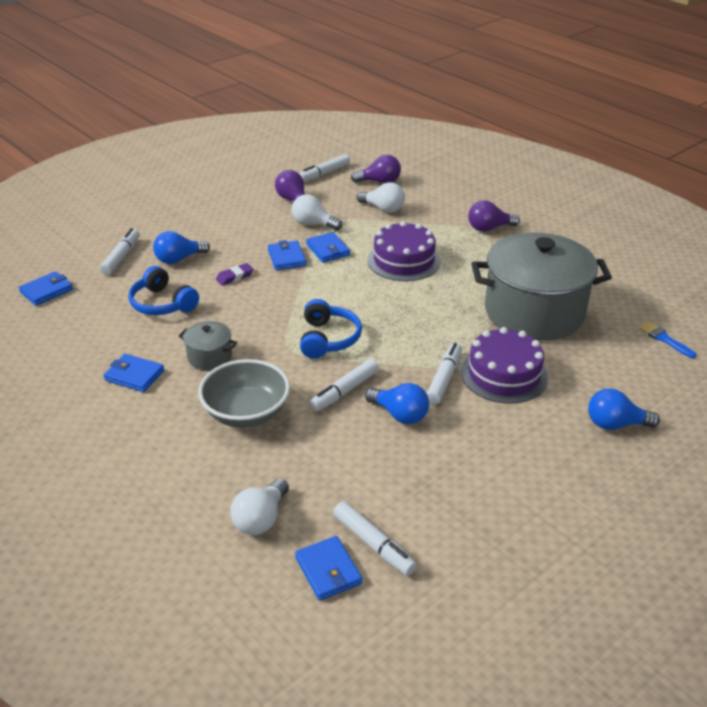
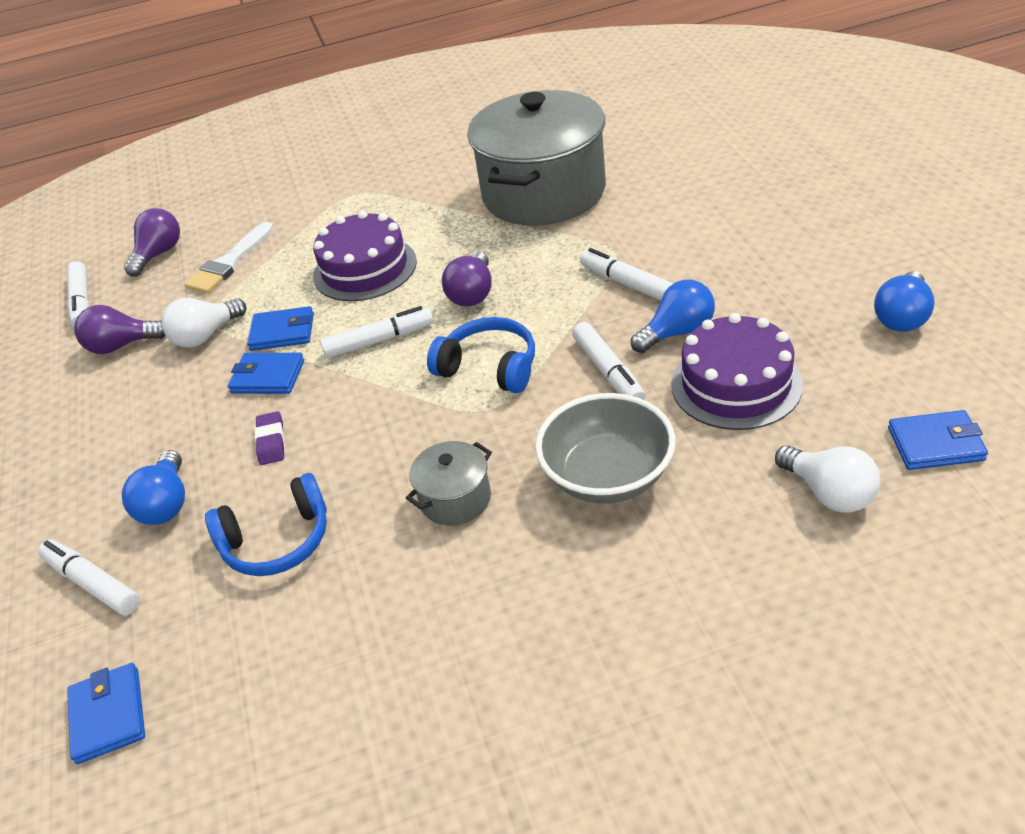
camera: 60 degrees left, 5 degrees up
(134, 375) = (449, 600): blue wallet -> none
(373, 544) = (899, 397): white marker -> white marker (379, 340)
(383, 209) = (229, 263): white light bulb -> white brush
(489, 228) = (353, 188): purple light bulb -> purple light bulb (472, 294)
(504, 374) = (643, 238): purple cake -> purple cake (736, 384)
(615, 424) = (761, 185): blue light bulb -> blue light bulb (902, 317)
(664, 339) = (641, 125): blue brush -> none

